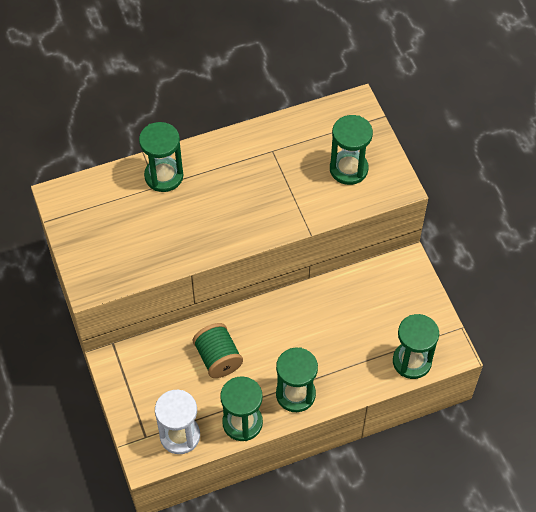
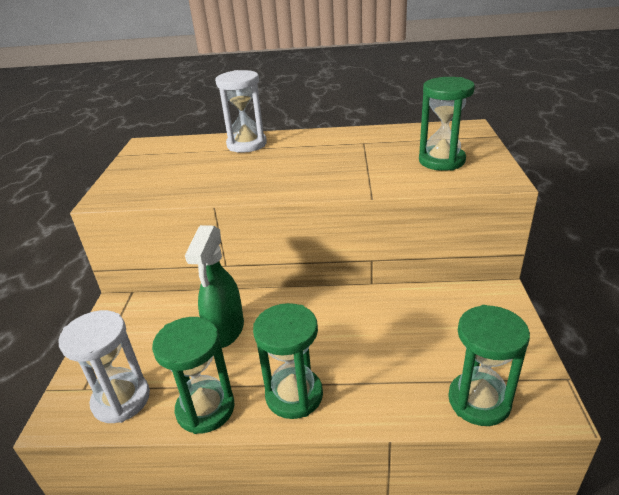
camera: 25 degrees right, 25 degrees down
(164, 176) = (247, 144): green hourglass -> white hourglass
(218, 358) = (225, 331): green spool -> green spray bottle

